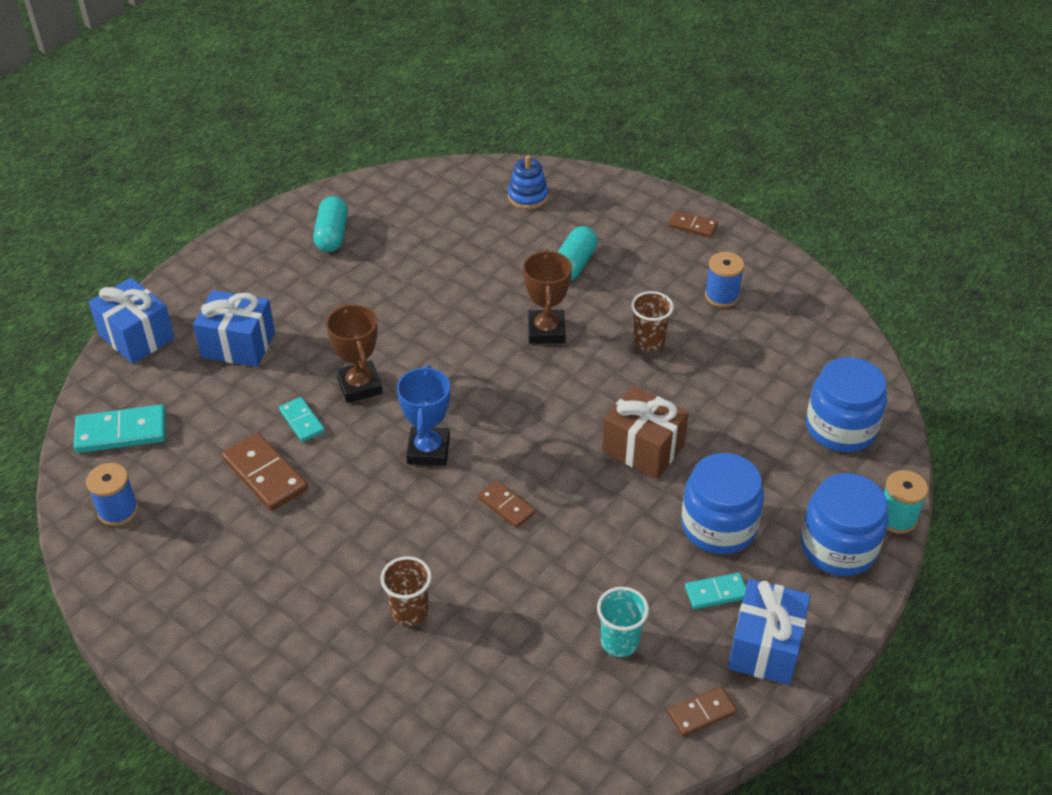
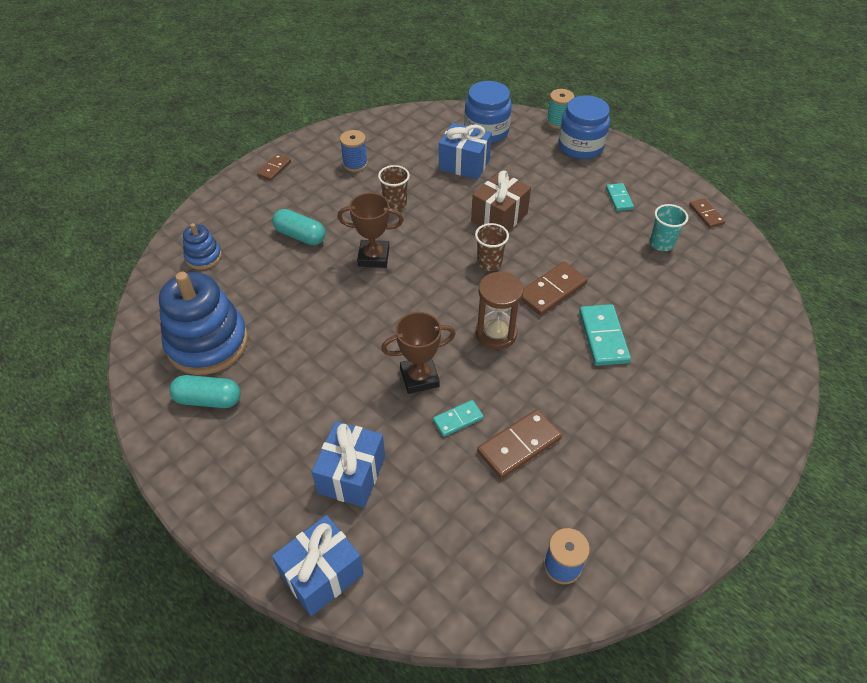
camera: 85 degrees left, 5 degrees up
(121, 432) = (460, 574): turquoise domino -> turquoise domino (603, 337)
(404, 222) = (207, 343): none -> blue stacking toy
(409, 611) = (651, 348): brown cup -> brown cup (489, 263)
(428, 450) = (496, 333): blue trophy -> brown hourglass
(506, 506) = (551, 290): brown domino -> brown domino, size x1.67
(718, 526) = (566, 191): blue jar -> none
(765, 647) = (656, 184): blue gift -> blue gift (464, 164)

